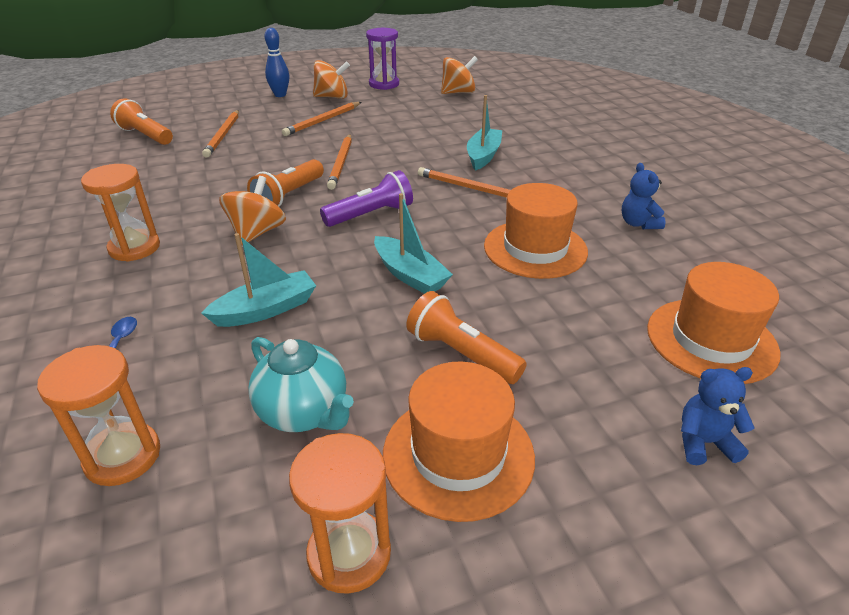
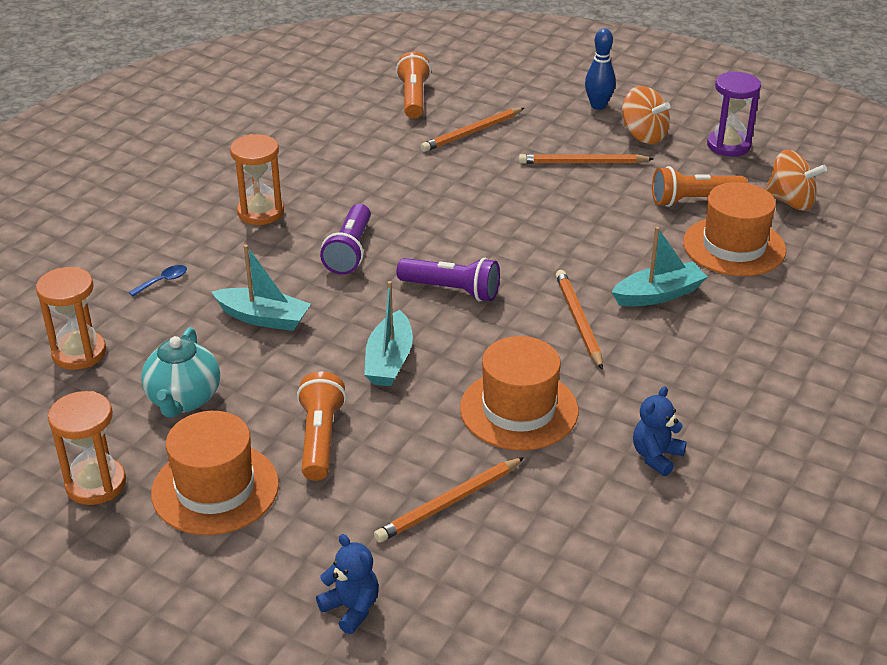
camera: 50 degrees right, 0 degrees up
(257, 232) = (349, 251): orange spinning top -> purple flashlight
(288, 196) = (422, 231): orange flashlight -> orange flashlight (693, 200)
(341, 163) = (516, 223): orange pencil -> orange pencil (449, 503)
(711, 340) = (498, 572): orange hat -> orange hat (734, 246)

